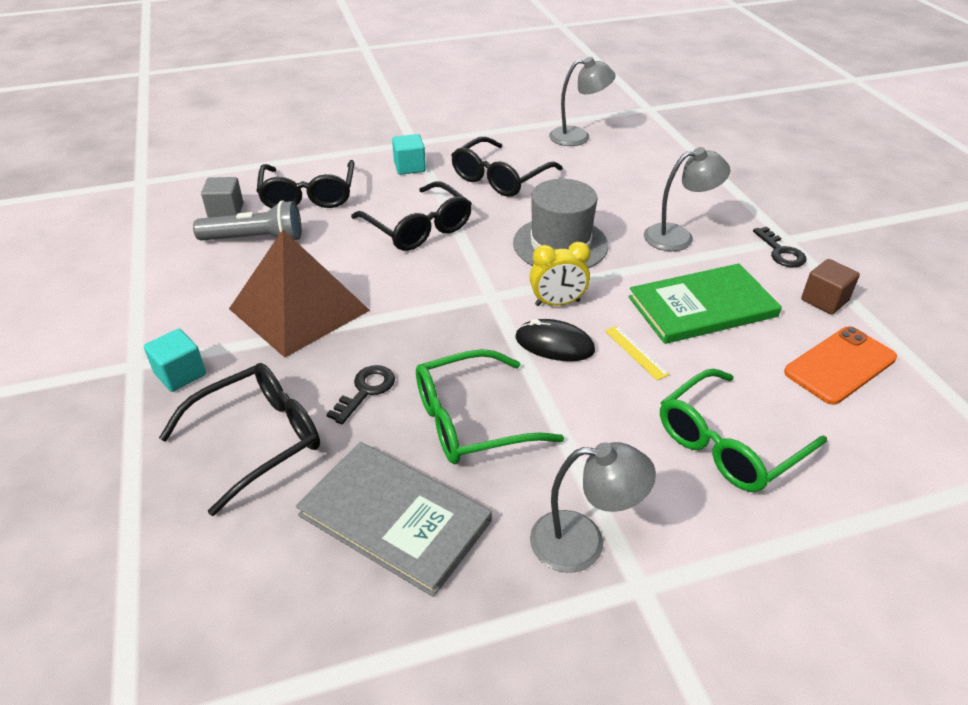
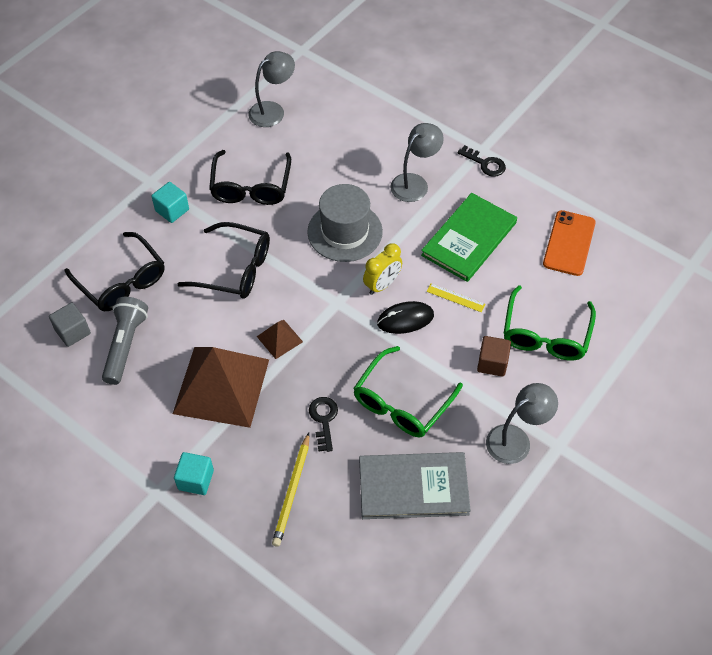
camera: 35 degrees left, 15 degrees up
(255, 239) = (126, 345): grey flashlight -> grey flashlight turned 45 degrees counterclockwise
(257, 440) = (292, 491): black glasses -> yellow pencil
(399, 299) = (279, 339): none -> brown pyramid
(824, 300) = (533, 194): brown cube -> brown cube (492, 363)

